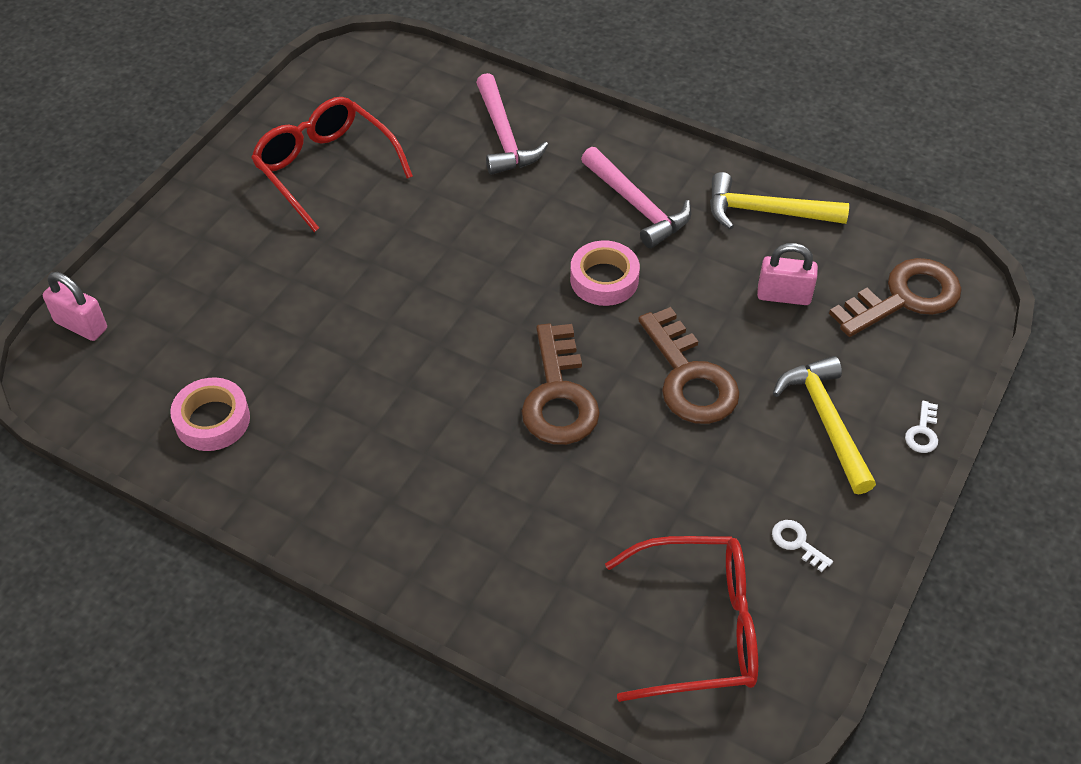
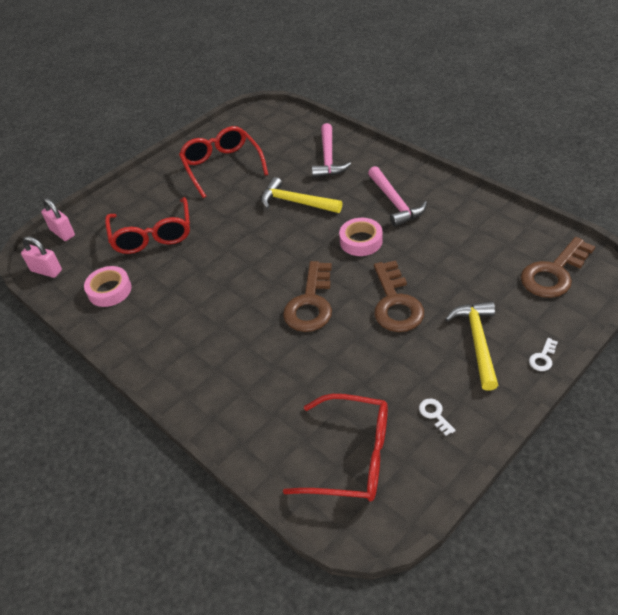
camera: 20 degrees right, 5 degrees down
(249, 311) = (152, 235): none -> red glasses
(766, 212) = (475, 213): yellow hammer -> yellow hammer (296, 202)
(783, 295) = (472, 263): pink padlock -> pink padlock (46, 271)
(905, 297) = (554, 273): brown key -> brown key turned 150 degrees clockwise

